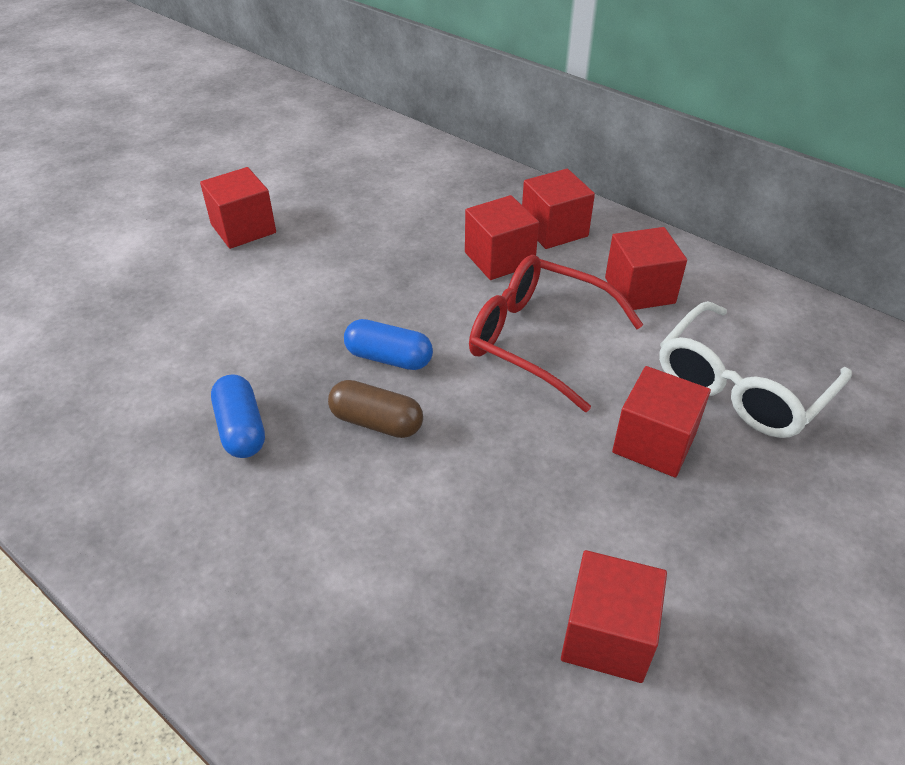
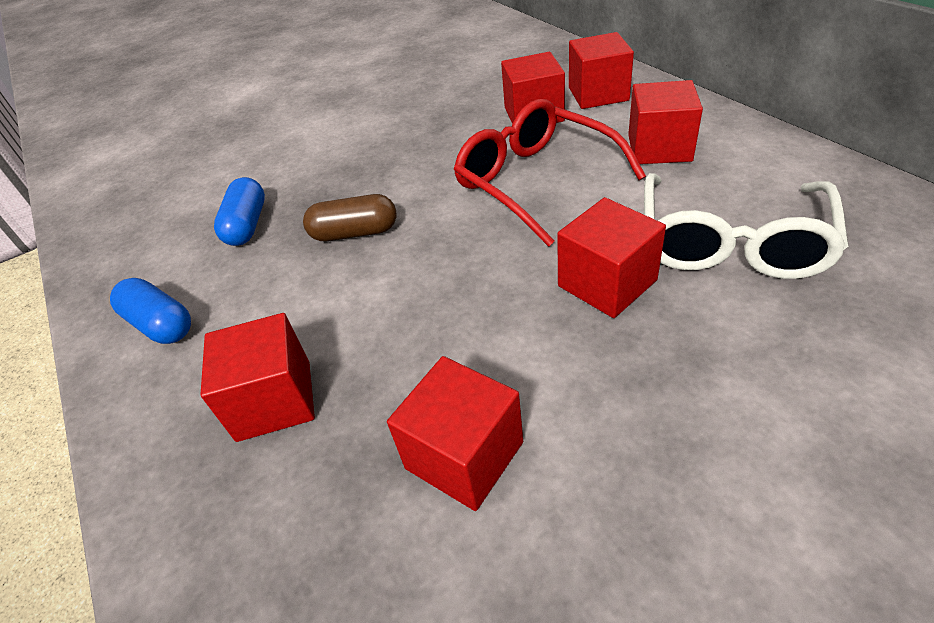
camera: 25 degrees right, 0 degrees up
(243, 228) = (335, 83): red cube -> red cube (274, 400)
(376, 422) = (355, 233): brown capsule -> brown capsule turned 45 degrees counterclockwise
(389, 358) = (393, 184): blue capsule -> blue capsule (160, 324)
(741, 386) = (730, 243): white glasses -> white glasses turned 45 degrees counterclockwise

